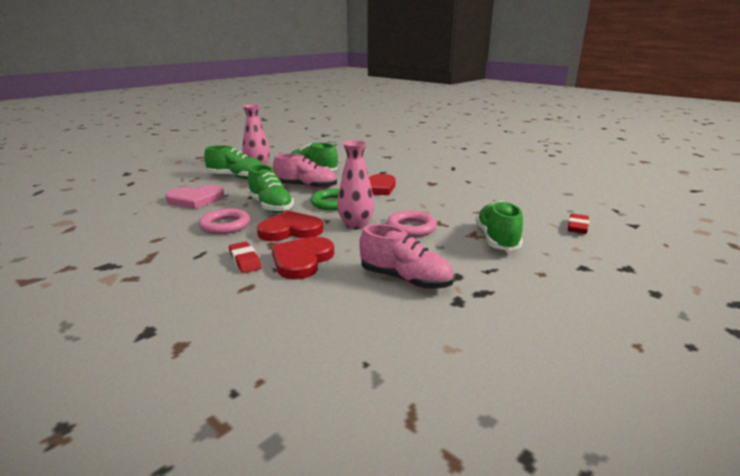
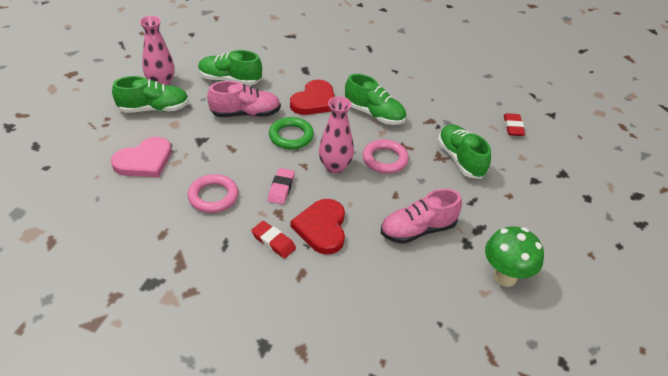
camera: 25 degrees left, 20 degrees up
(270, 206) = (233, 154): green shoe -> green shoe (374, 114)
(290, 230) = (281, 188): red heart -> pink eraser
(405, 280) = (418, 230): pink shoe -> pink shoe turned 150 degrees clockwise
(489, 339) = (504, 276): none -> green mushroom

